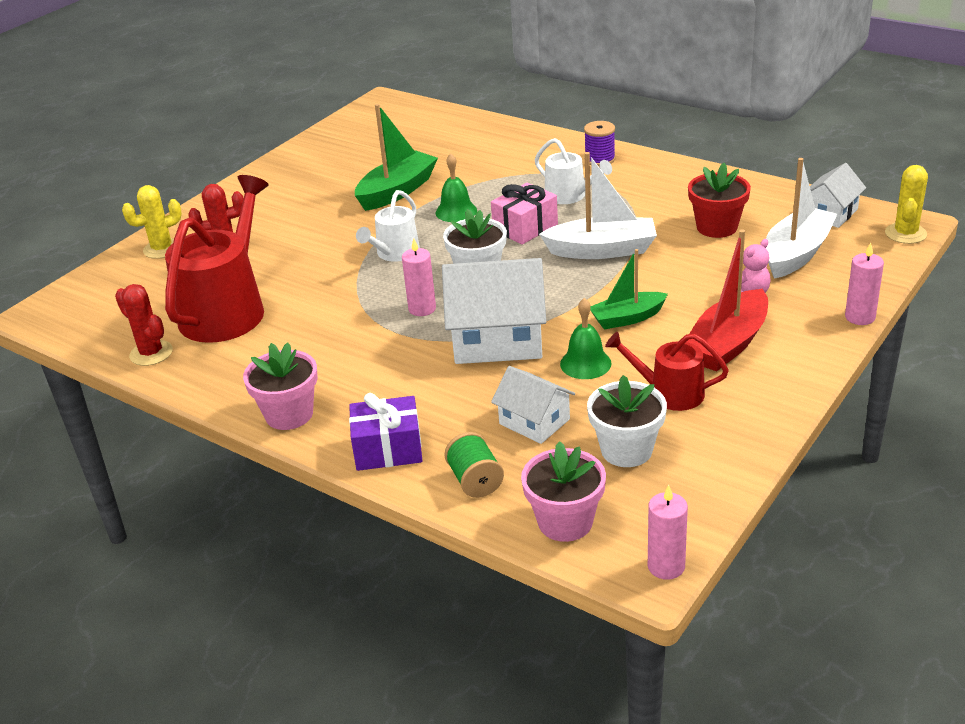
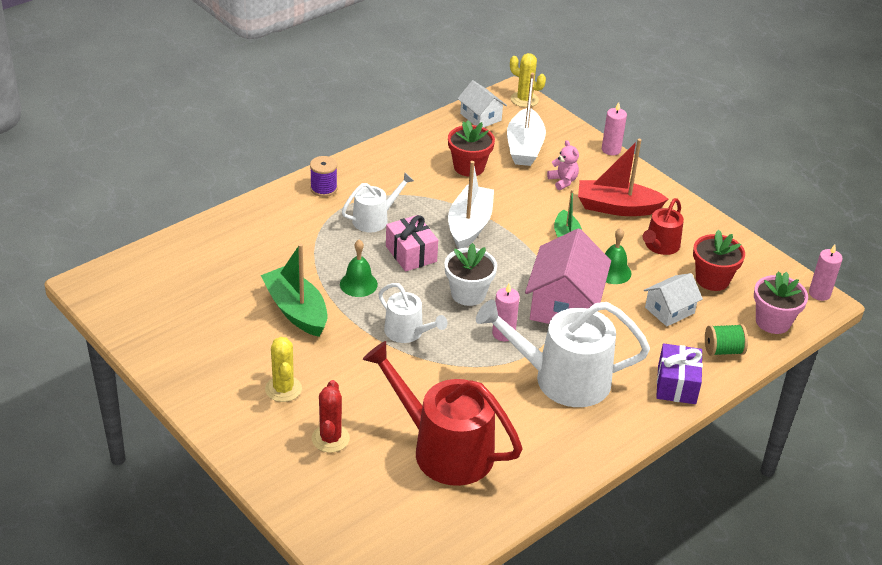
camera: 80 degrees left, 5 degrees up
(151, 353) = (492, 507): red cactus -> none
(162, 249) = (303, 485): yellow cactus -> yellow cactus (283, 389)
(289, 414) = (616, 430): pink flower pot -> none
(362, 362) = (563, 379): none -> white watering can
(497, 339) = (564, 304): white house -> pink house
(626, 450) = (712, 279): white flower pot -> red flower pot
(728, 344) = (617, 207): red boat -> red boat turned 135 degrees clockwise
(796, 254) = (524, 147): white boat -> white boat turned 135 degrees counterclockwise

